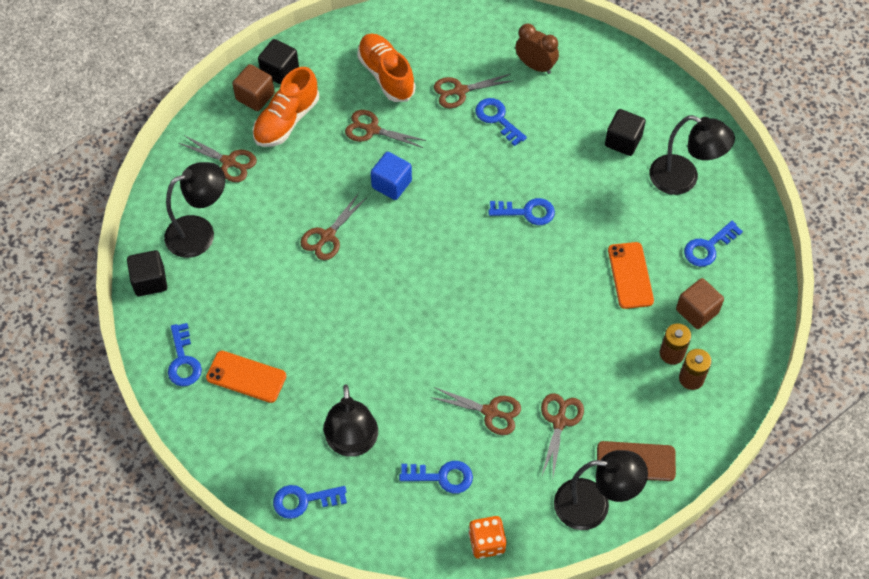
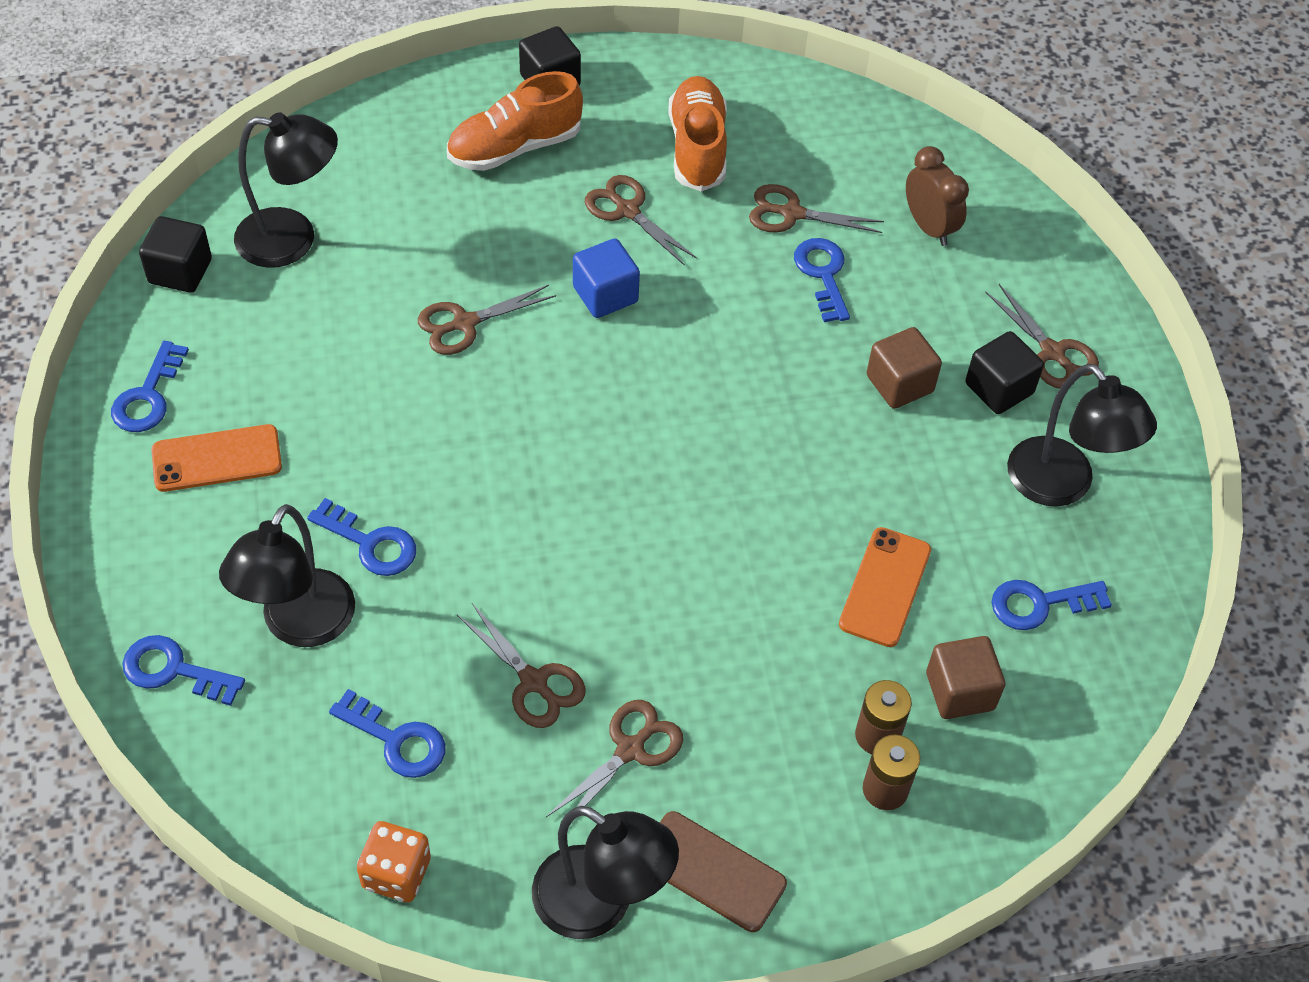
camera: 25 degrees right, 5 degrees down
(229, 162) = (397, 166): brown scissors -> brown scissors (1052, 352)
(246, 377) = (217, 459): orange phone -> orange phone turned 60 degrees counterclockwise
(255, 96) = (493, 99): brown cube -> brown cube (899, 384)
(527, 212) = (782, 422): blue key -> blue key (371, 543)

